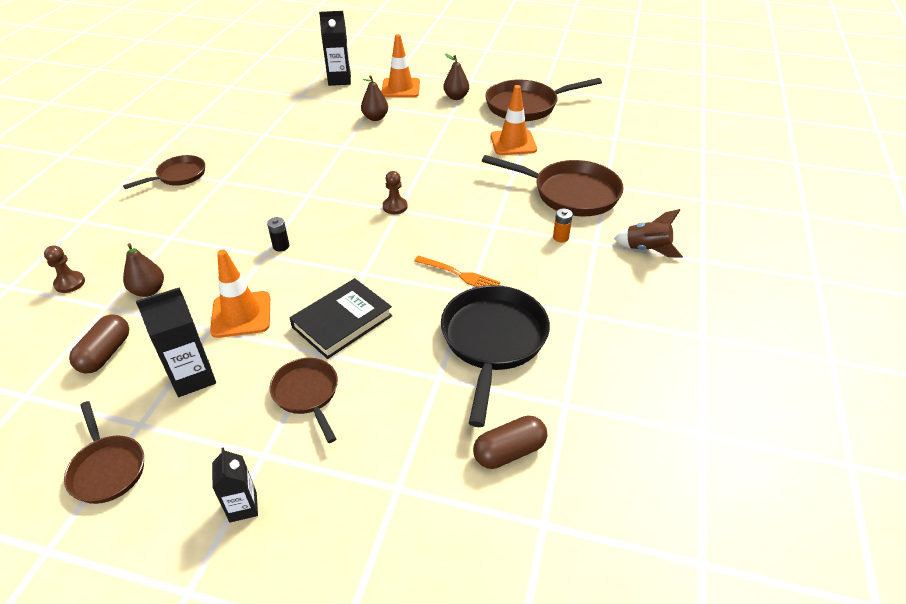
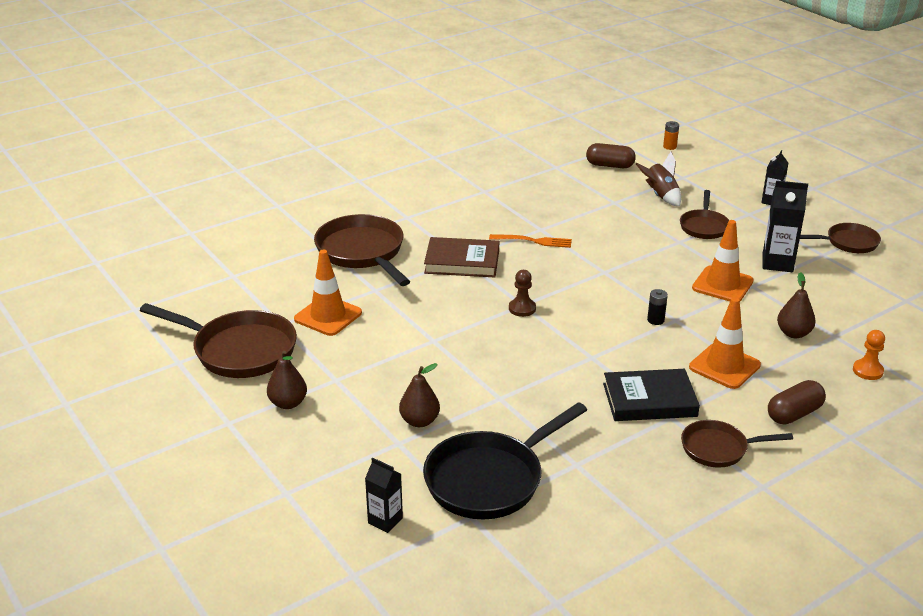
camera: 140 degrees left, 10 degrees down
(70, 283) = (867, 371): brown pawn -> orange pawn
(105, 353) = (840, 302): brown capsule -> brown capsule (794, 414)
(107, 469) = (848, 243): brown pan -> brown pan turned 75 degrees clockwise
(339, 80) = (385, 520): black carton -> black carton, size x0.63
(342, 321) = (649, 250): black book -> black book (649, 400)
(400, 88) = (328, 456): orange traffic cone -> orange traffic cone (724, 366)
(459, 274) = (533, 241): orange fork -> orange fork turned 120 degrees clockwise
(489, 223) = (462, 262): none -> brown book
(493, 341) = (559, 202): black pan -> black pan (489, 479)
(560, 237) = (425, 230): orange battery -> orange battery (669, 147)
(646, 249) = (380, 199): brown rocket -> brown rocket (660, 196)

